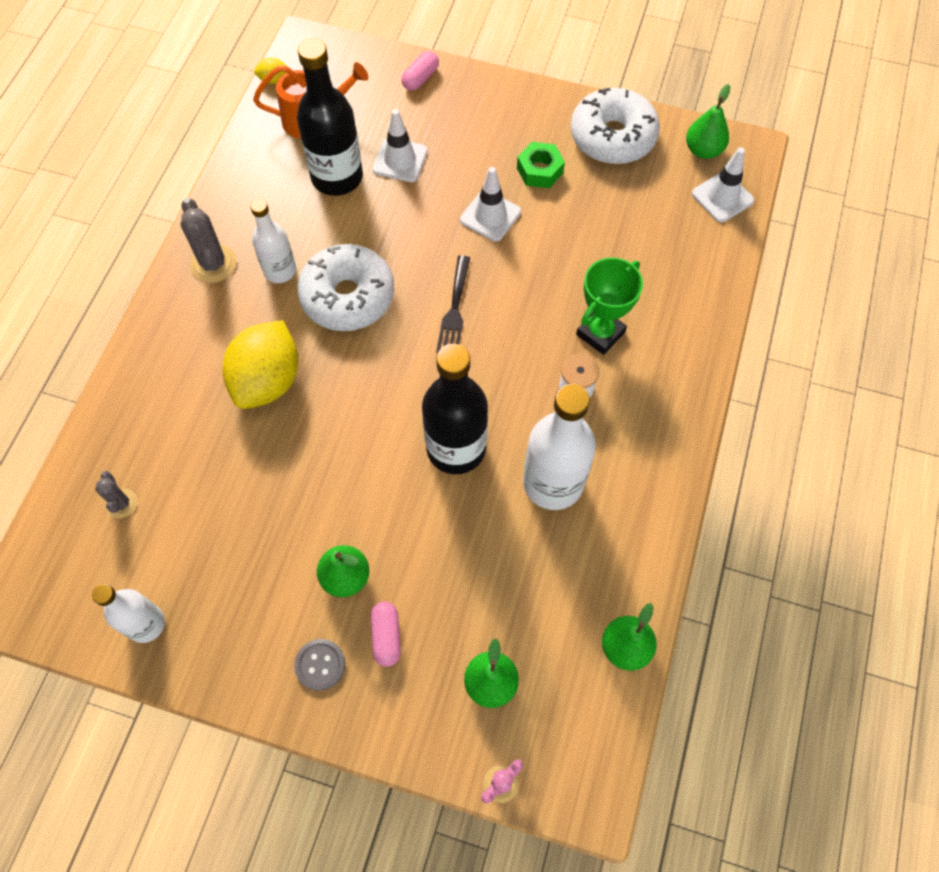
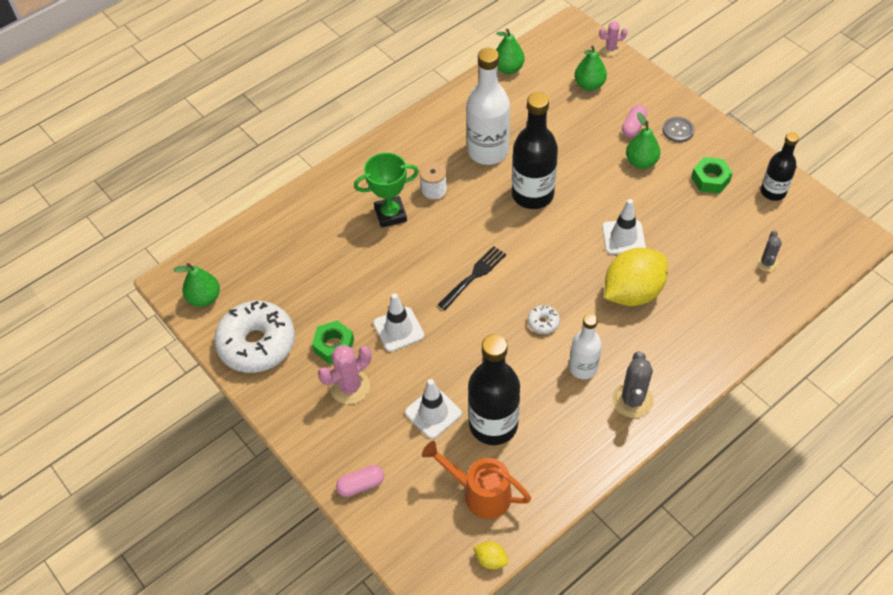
camera: 145 degrees left, 10 degrees down
(146, 624) = (773, 192): white bottle -> black bottle
(239, 598) = (710, 179): none -> green nut
(348, 296) = (543, 322): white donut -> white donut, size x0.41
(494, 144) = (350, 387): none -> pink cactus
(722, 197) = (227, 258): white traffic cone -> white traffic cone (623, 237)

